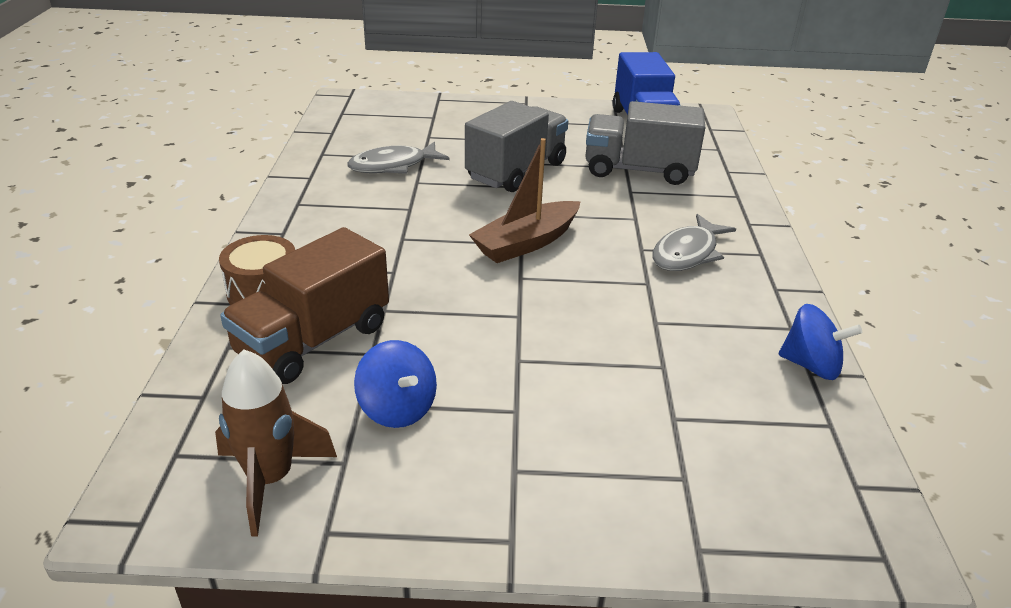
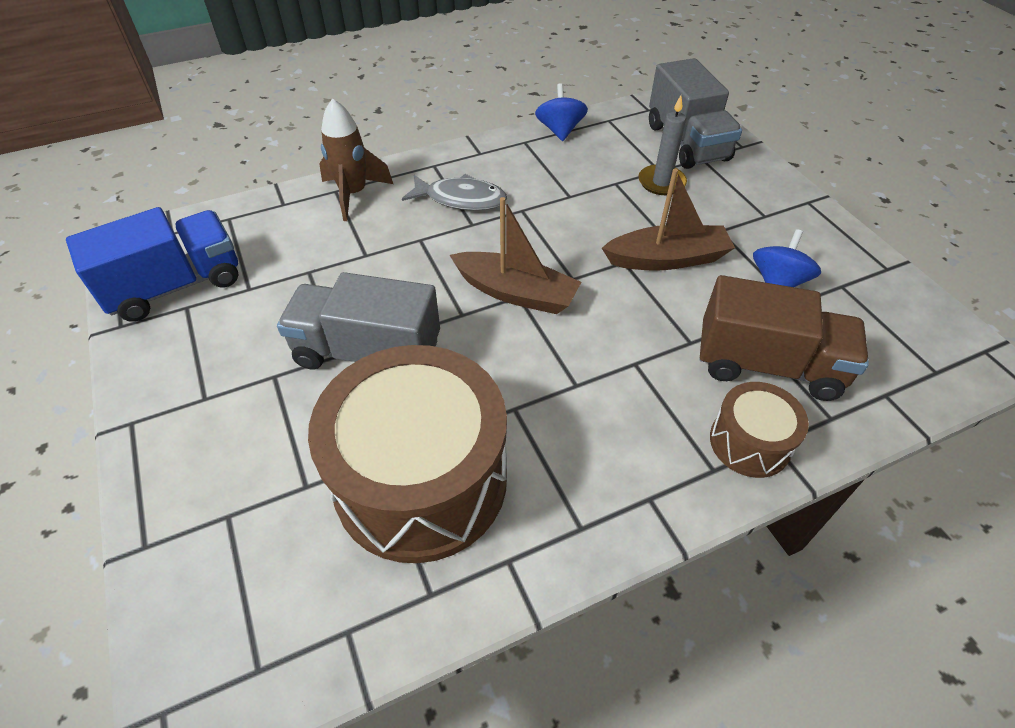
camera: 115 degrees left, 15 degrees up
(270, 479) = (891, 311): brown rocket -> brown rocket (353, 194)
(393, 166) = (421, 479): grey fish -> brown drum
(500, 345) = (667, 259): none -> brown boat
(638, 170) = (313, 260): grey truck -> grey truck (687, 142)
(643, 406) = (661, 182): none -> grey candle

